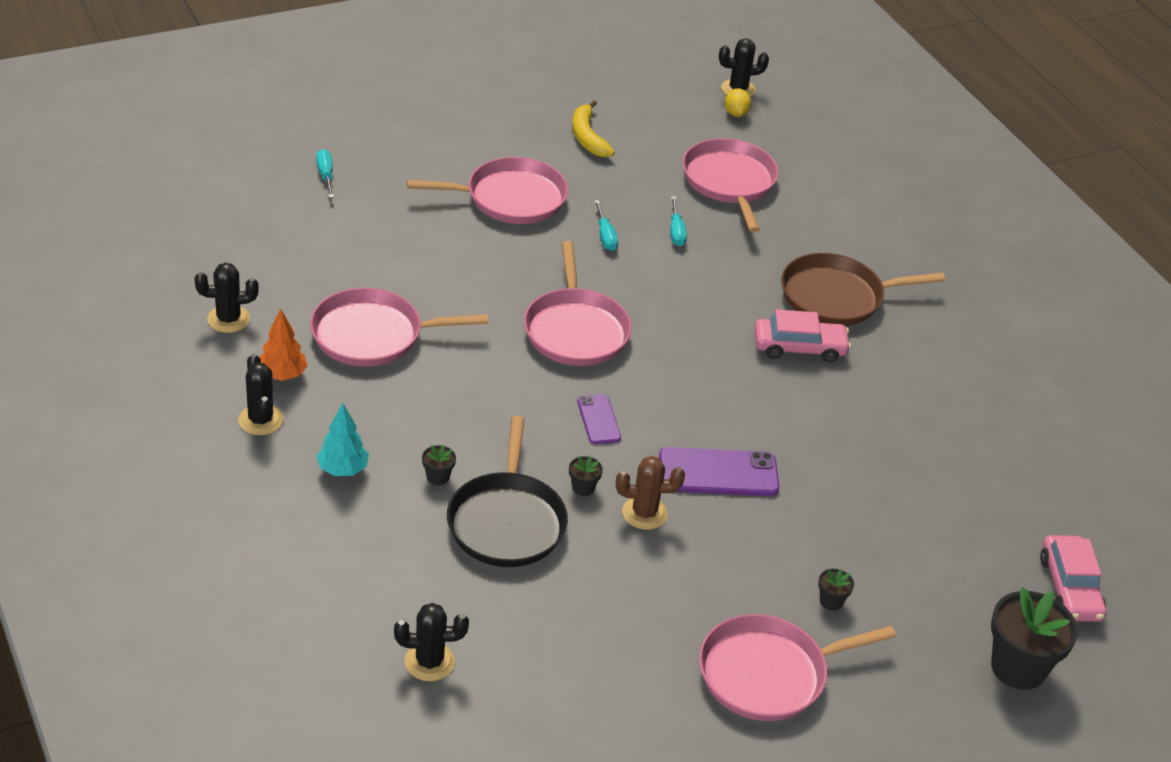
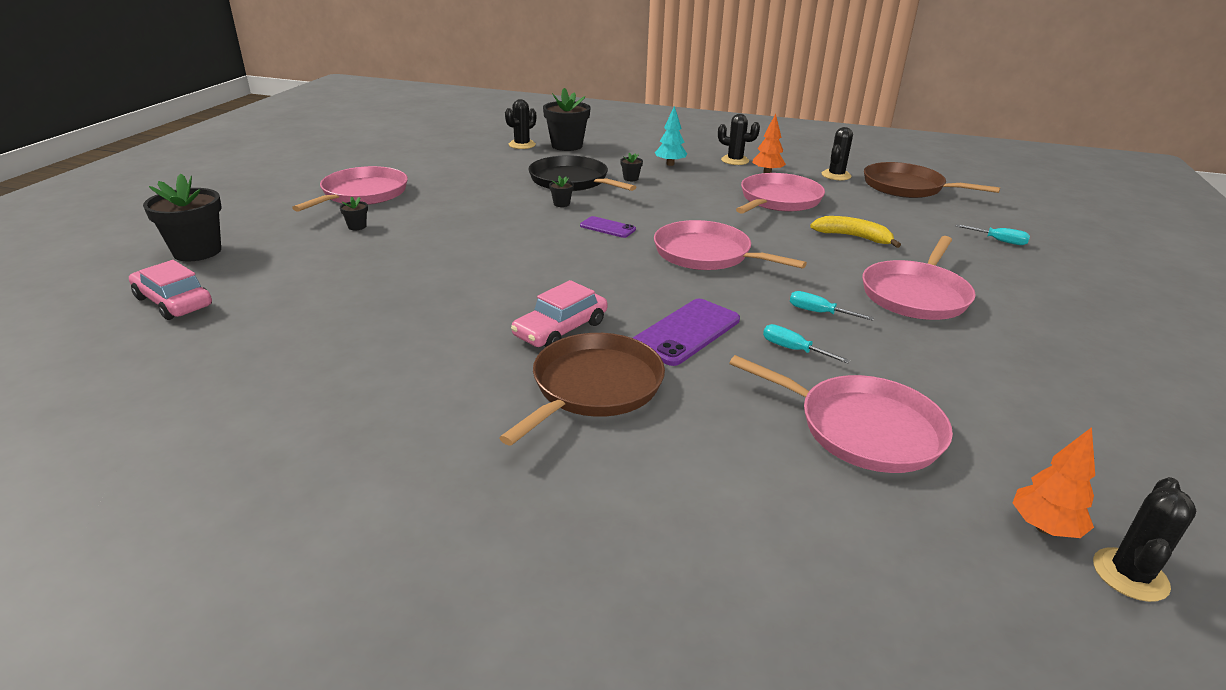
camera: 135 degrees right, 10 degrees down
(215, 258) = (907, 187): none -> brown pan
(379, 611) = (567, 146): none -> black flower pot
(587, 137) = (1017, 376): yellow banana -> yellow banana (853, 237)
(644, 513) = (514, 210): brown cactus -> none
(718, 473) = (502, 240): purple phone -> purple phone (686, 332)
(736, 113) = (1044, 528): yellow lemon -> orange tree

